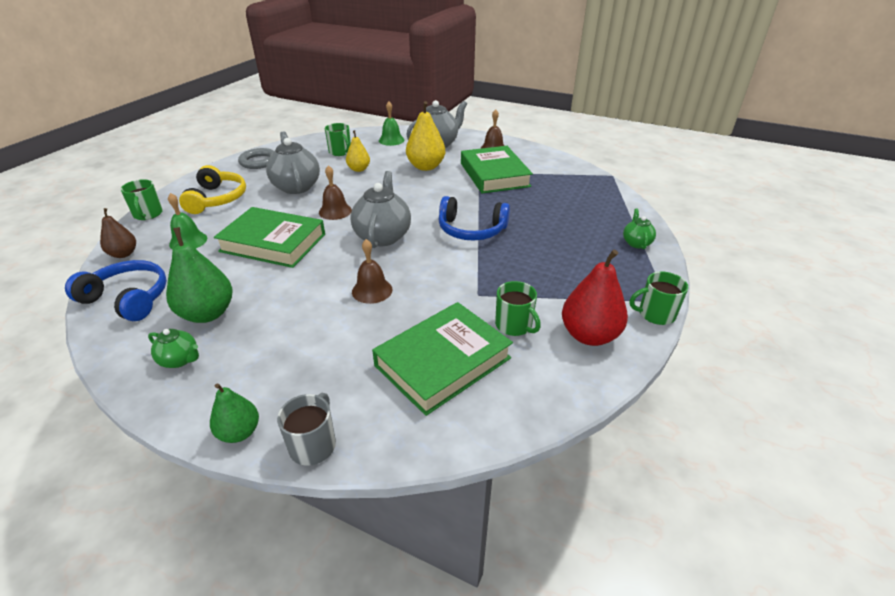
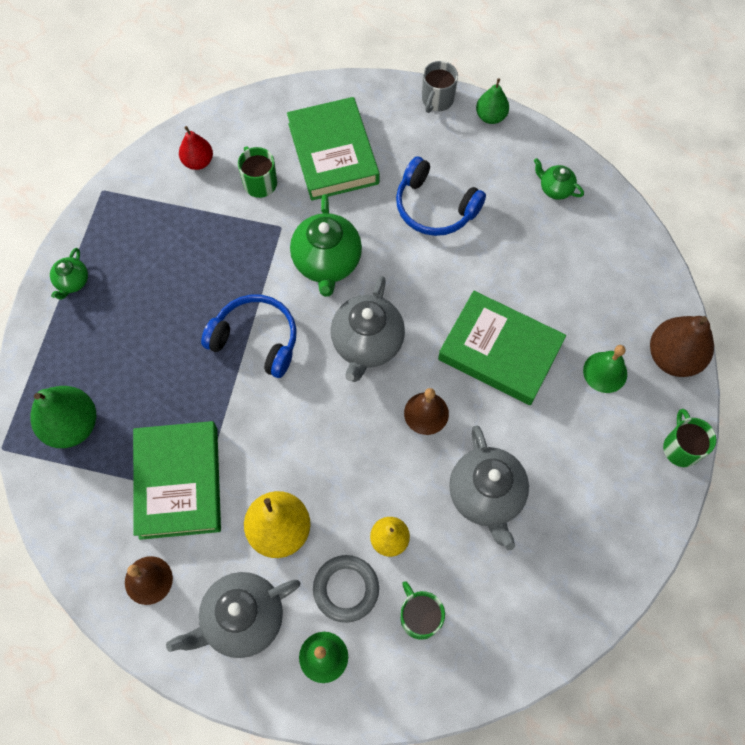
camera: 170 degrees left, 30 degrees up
(124, 254) = (673, 357): brown pear -> brown pear, size x1.66
(128, 298) = (633, 276): blue headphones -> blue headphones (434, 207)
(208, 313) = (546, 241): green pear -> green pear (72, 425)
(217, 199) = (596, 476): yellow headphones -> none
(259, 162) = (559, 599): grey ring -> grey ring (346, 589)
(372, 290) = (386, 249): brown bell -> none
(426, 276) = (327, 263): none -> green teapot
(443, 362) = (333, 153): green book -> green book turned 75 degrees counterclockwise
(589, 335) = (198, 161): red pear -> red pear, size x0.60
(655, 314) = (124, 176): green mug -> none

